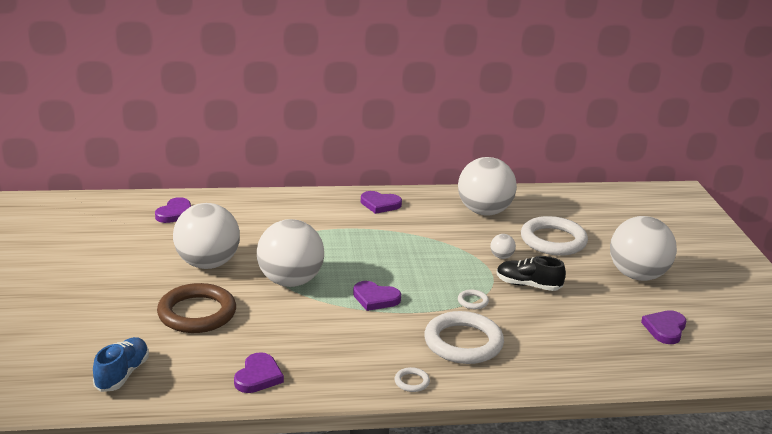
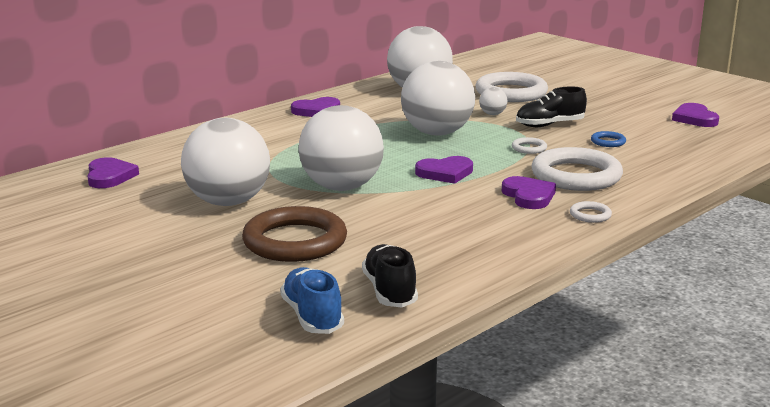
camera: 35 degrees left, 5 degrees down
(189, 378) = (389, 291): none -> black shoe
(258, 376) = (453, 263): purple heart -> purple heart (528, 196)
(545, 321) = (608, 142): none -> blue ring
(637, 275) = (613, 95): white ball -> white ball (437, 133)

